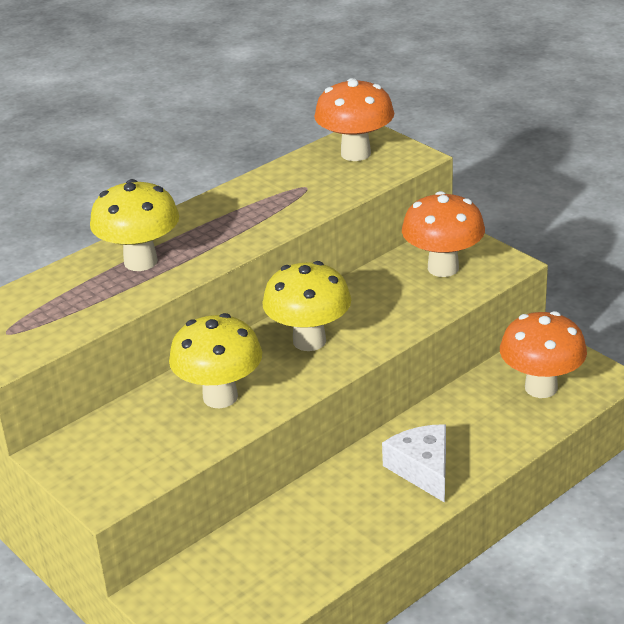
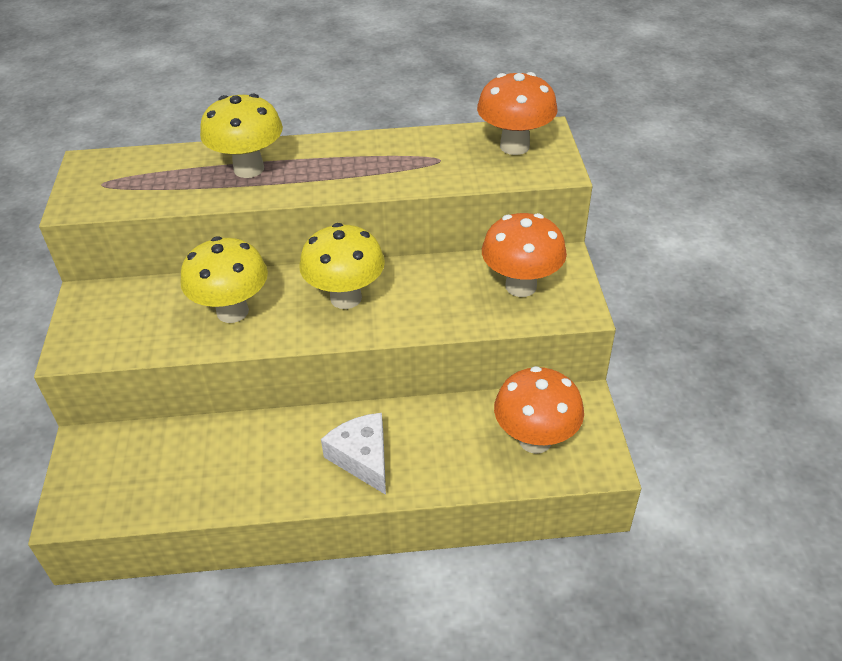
camera: 35 degrees right, 10 degrees up
(422, 469) = (362, 458): white cheese -> white cheese turned 45 degrees counterclockwise

